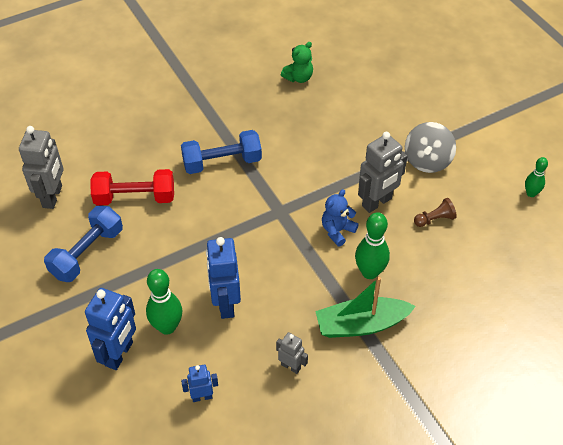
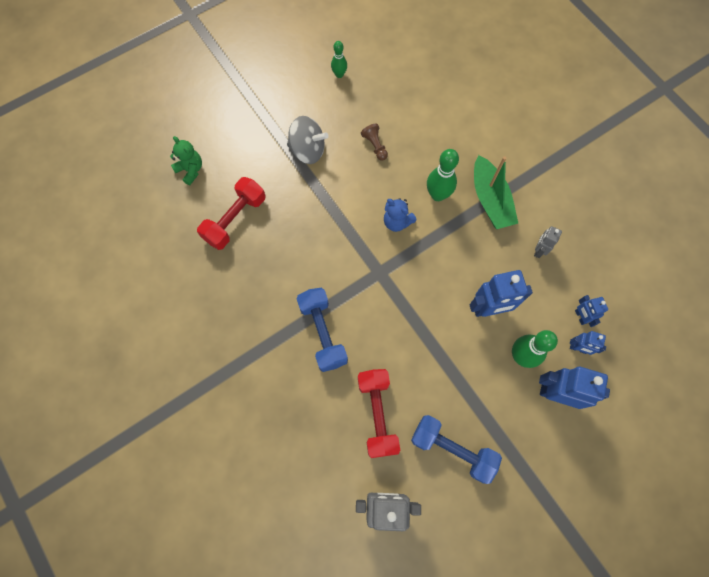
camera: 95 degrees left, 20 degrees up
(165, 386) = (578, 348): none -> blue robot
(298, 78) = (198, 268): green teddy bear -> green teddy bear (190, 170)
(347, 103) = (235, 219): none -> red dumbbell
(377, 202) = (361, 190): grey robot -> none

